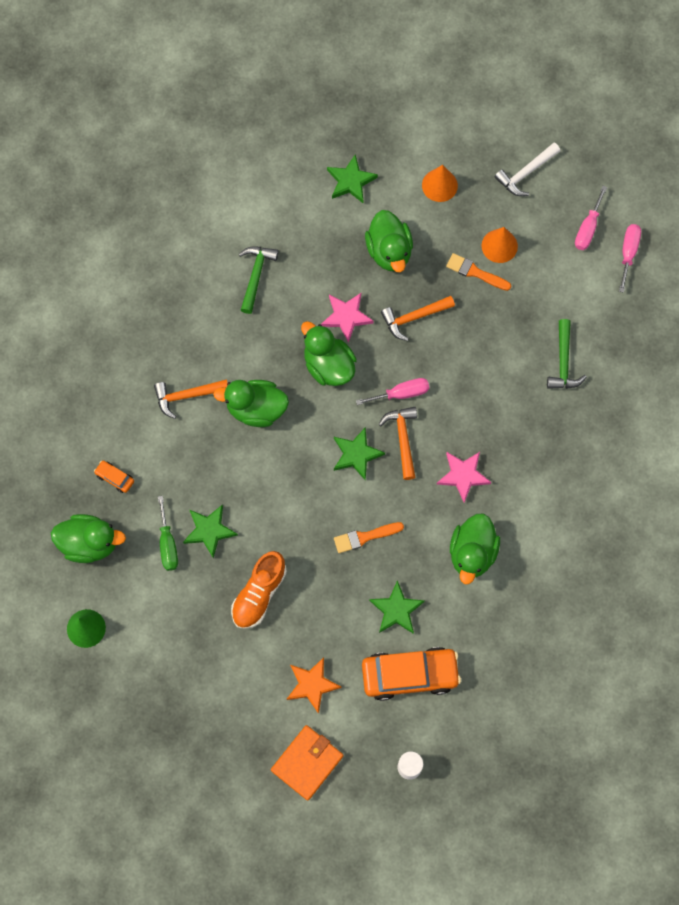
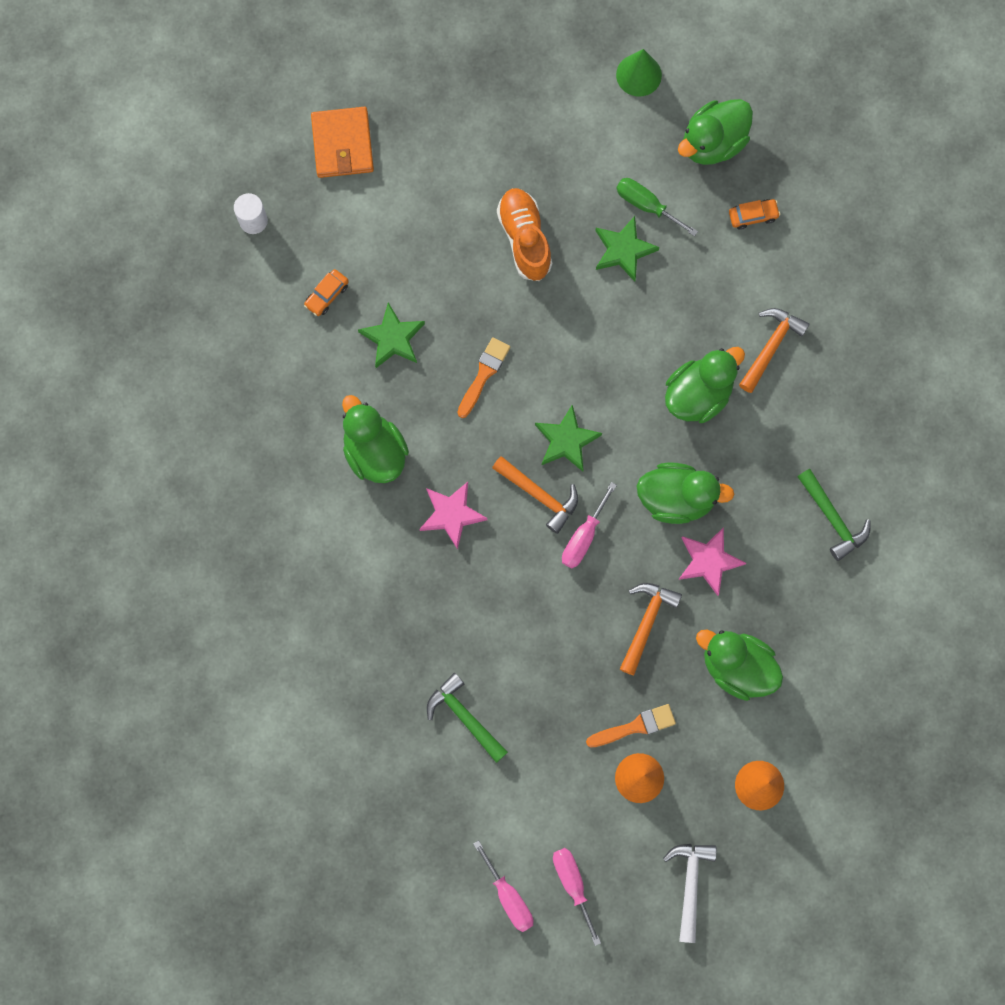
camera: 135 degrees right, 5 degrees up
(312, 685) = (402, 208): orange star -> none
(350, 181) = (847, 703): green star -> none
(410, 675) = (327, 295): orange car -> orange car, size x0.43

